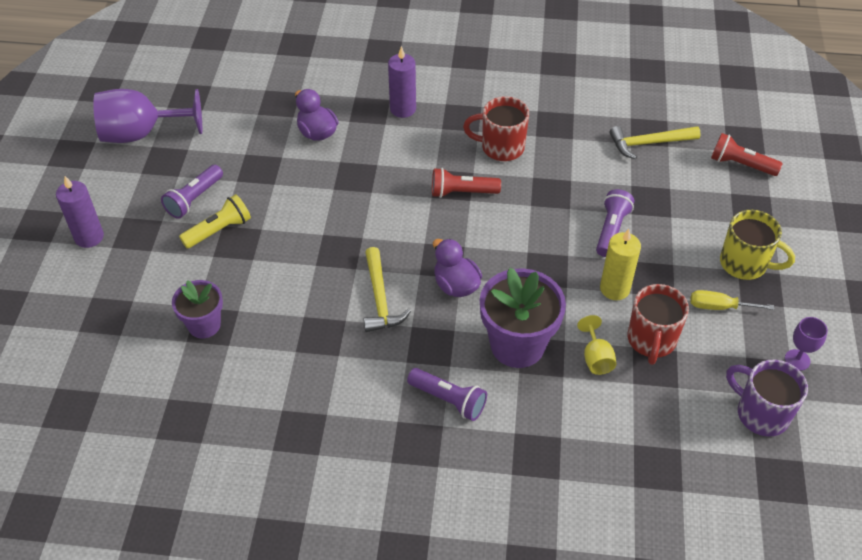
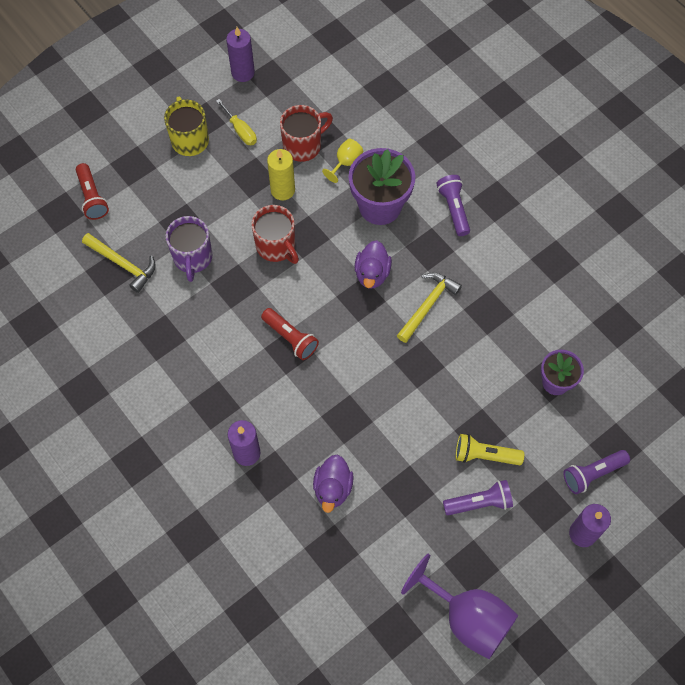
camera: 135 degrees left, 15 degrees up
(501, 147) = (221, 351): red mug -> red mug (276, 246)
(611, 230) = (234, 227): purple flashlight -> purple flashlight (592, 474)
(761, 413) = (300, 67): purple mug -> purple mug (192, 258)
(797, 360) = (243, 72): purple goblet -> purple candle

